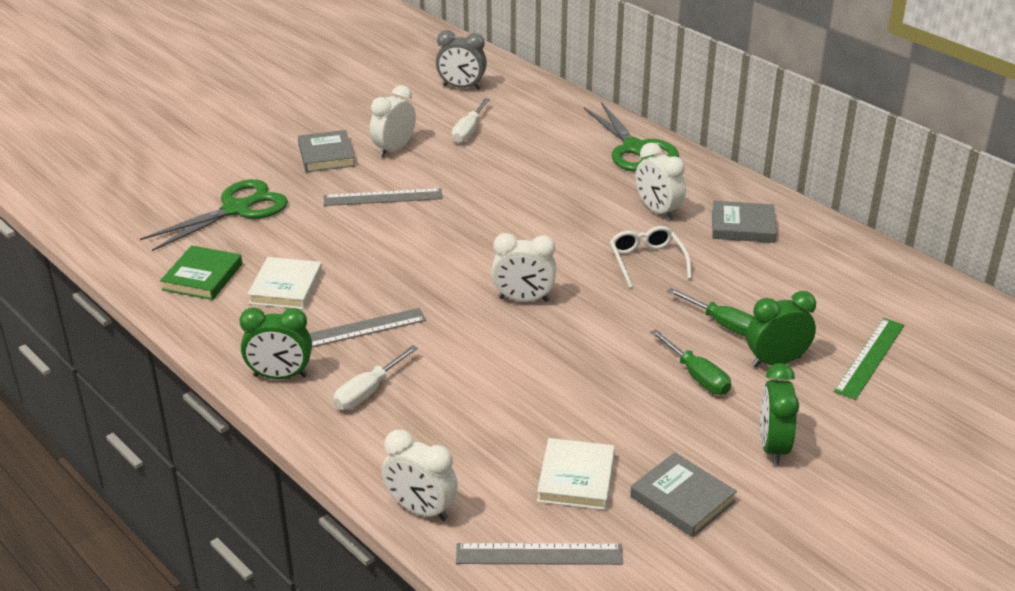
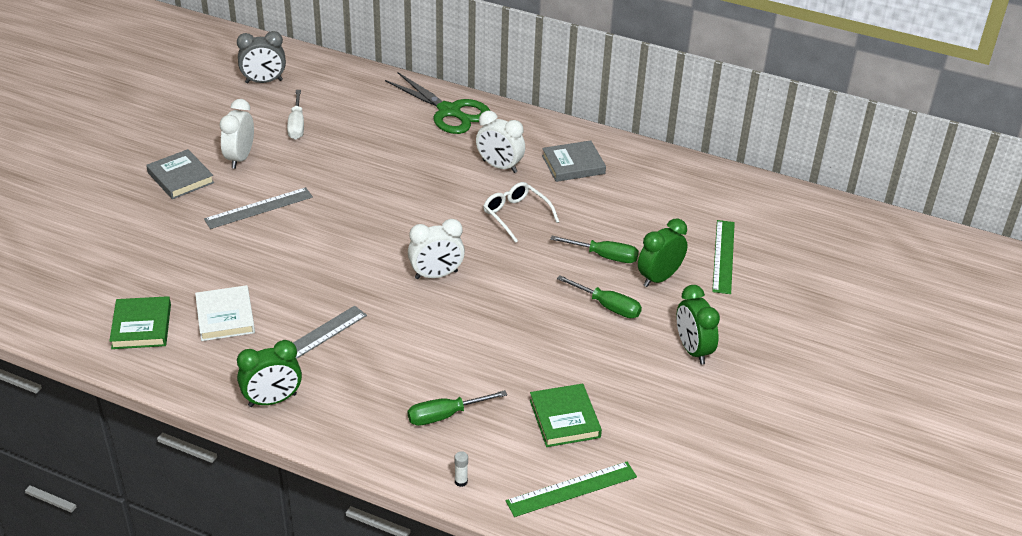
camera: 25 degrees left, 5 degrees up
(237, 209) = (130, 251): green scissors -> none
(367, 392) = (356, 394): white screwdriver -> none
(421, 510) = (461, 481): white clock -> white glue stick
(445, 439) = (444, 416): none -> green screwdriver
(539, 554) = (572, 489): grey ruler -> green ruler
(576, 478) = (564, 419): white book -> green book
(682, 499) = (651, 411): grey book -> none

